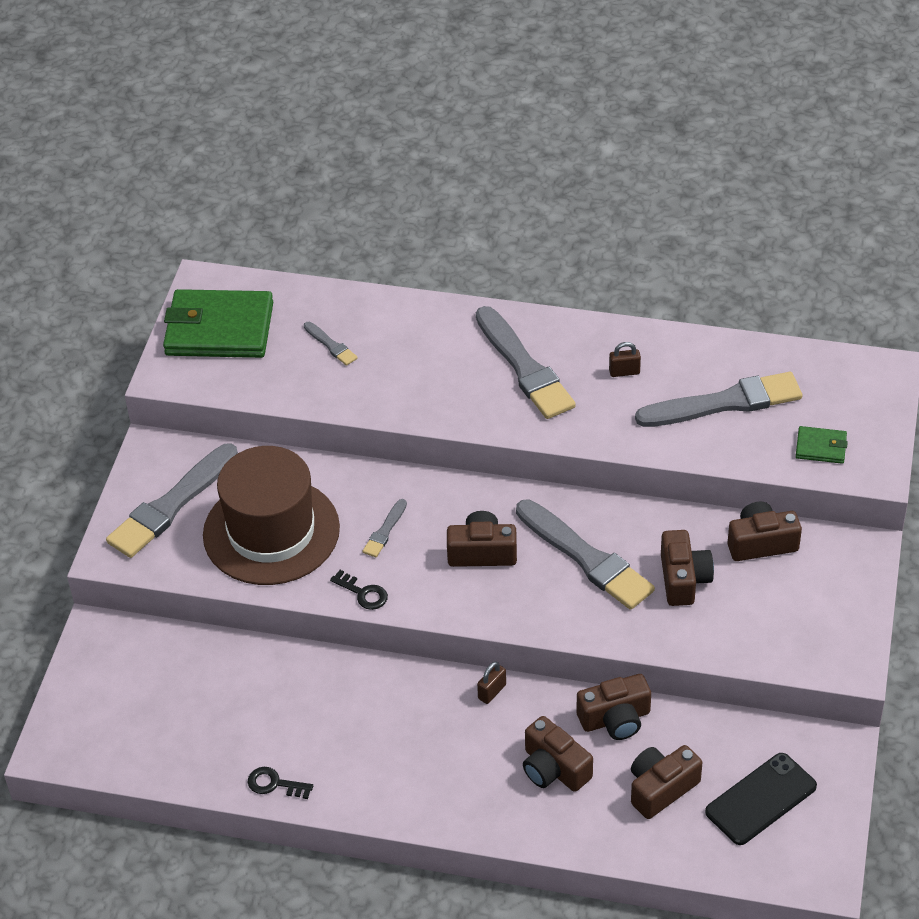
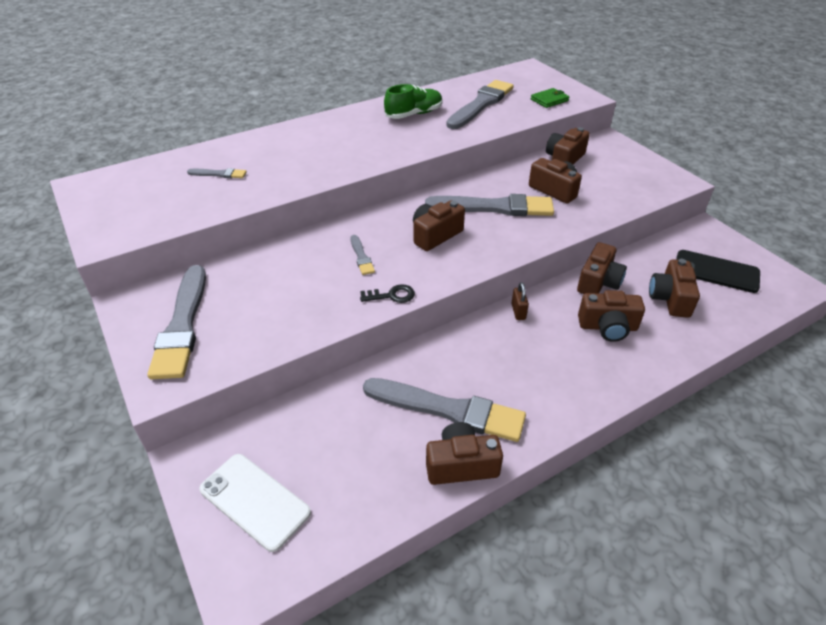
camera: 45 degrees left, 5 degrees down
(109, 697) = (254, 501): none -> white phone
(219, 329) = (122, 200): green wallet -> none
(271, 531) = (282, 299): brown hat -> none
(274, 784) = (461, 465): black key -> brown camera
(524, 367) = (357, 134): grey brush -> grey brush (448, 410)
(624, 372) = (414, 114): brown padlock -> green shoe
(761, 799) = (716, 271): black phone -> black phone turned 75 degrees counterclockwise

